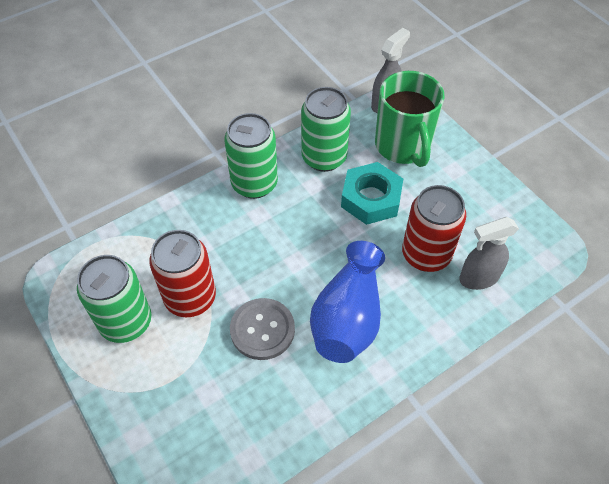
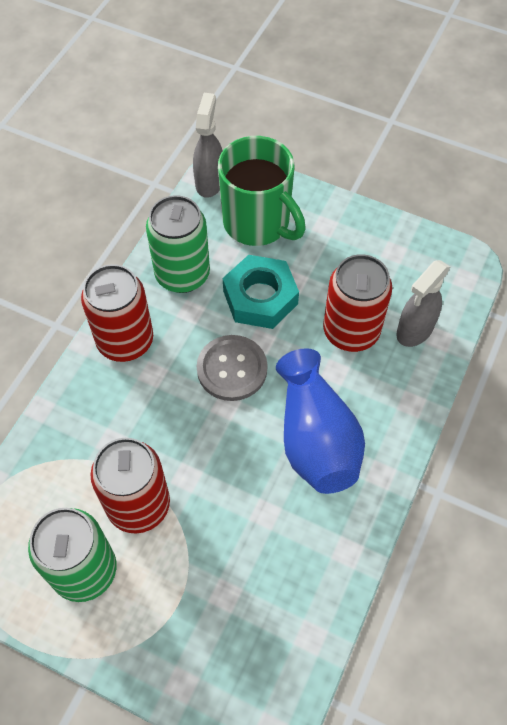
camera: 30 degrees left, 5 degrees up
(254, 184) = (125, 341): green can -> red can
(262, 330) = (237, 498): grey button -> grey button (232, 369)

